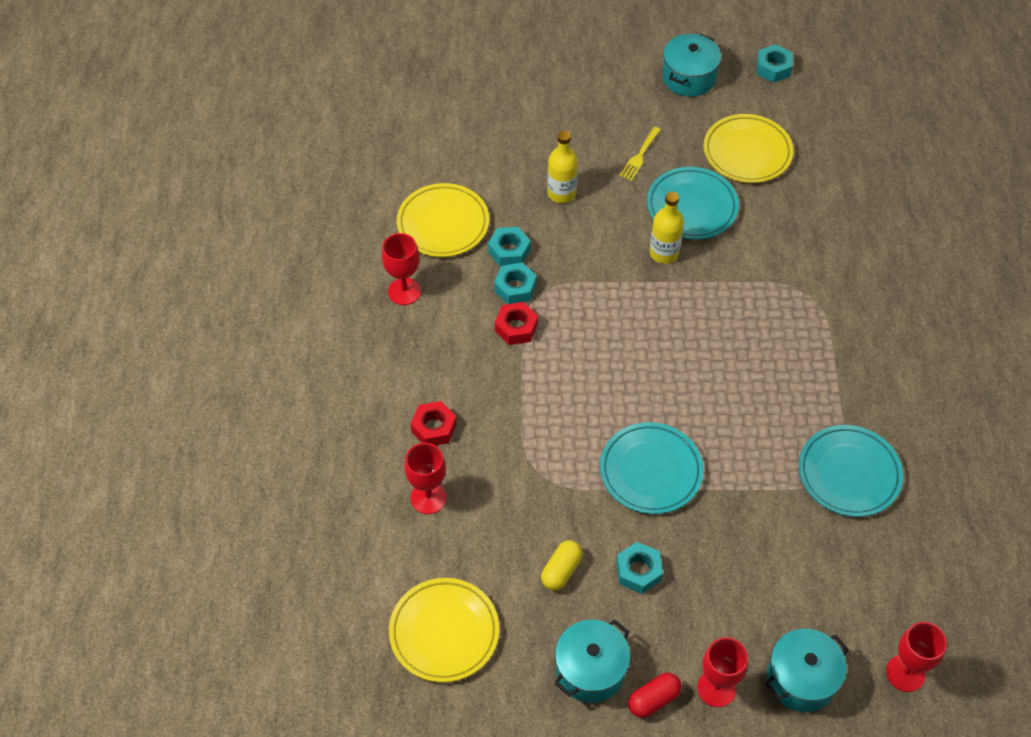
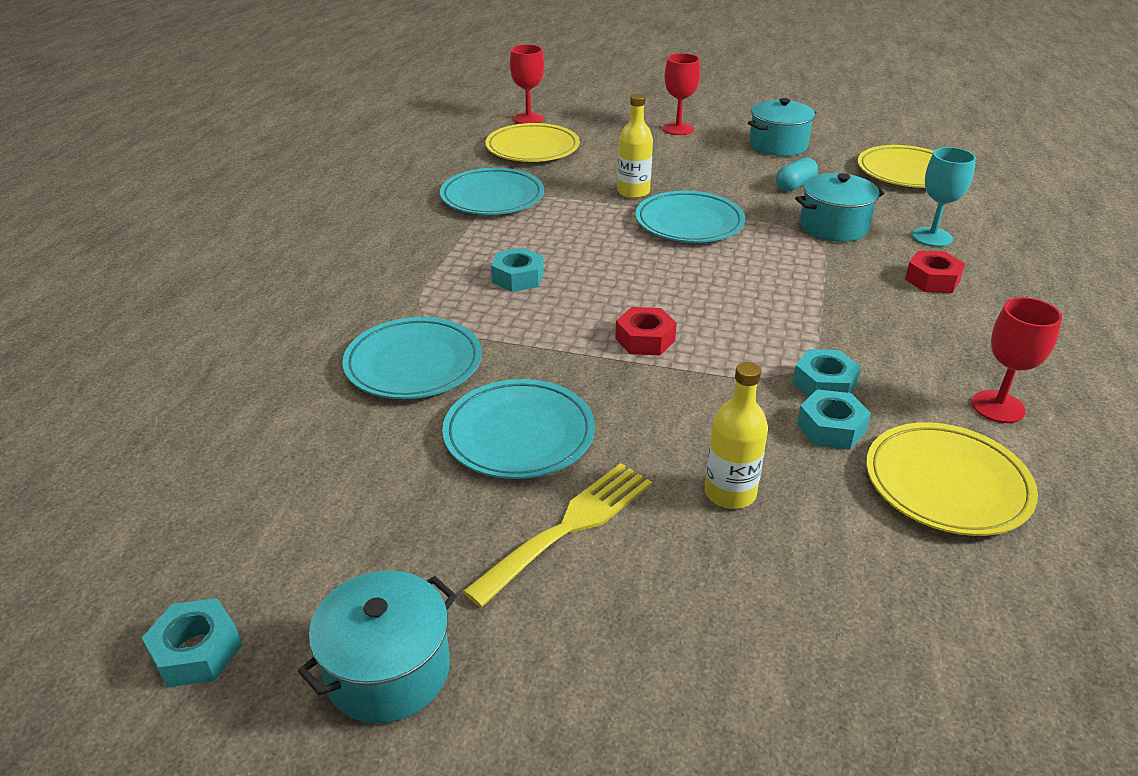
camera: 165 degrees left, 20 degrees down
(428, 498) = (932, 237): red goblet -> turquoise goblet
(516, 327) = (826, 345): red nut -> red nut (645, 339)
(561, 570) = (795, 186): yellow capsule -> turquoise capsule
(638, 571) = (722, 177): turquoise nut -> turquoise nut (517, 277)
(639, 156) = (569, 527): yellow fork -> yellow fork, size x1.69
(653, 699) = (730, 130): red capsule -> none
(664, 253) = (591, 387): yellow bottle -> yellow bottle (633, 192)
(747, 152) = (376, 496): yellow plate -> yellow plate (532, 148)
(787, 247) = (413, 364): none -> turquoise plate
(801, 679) = (609, 125): turquoise pot -> turquoise pot (834, 226)

